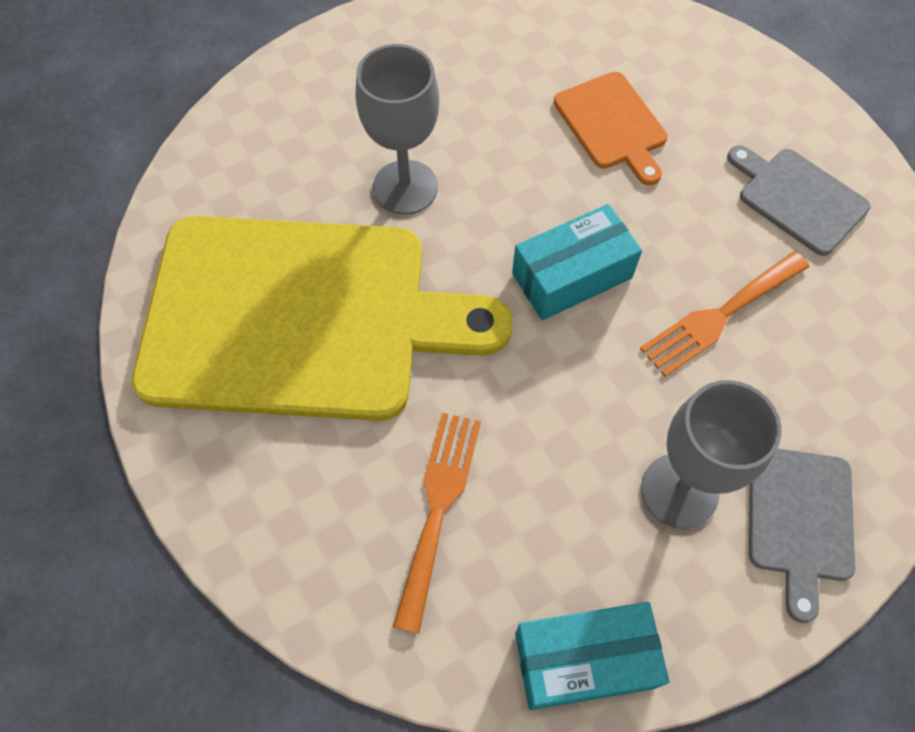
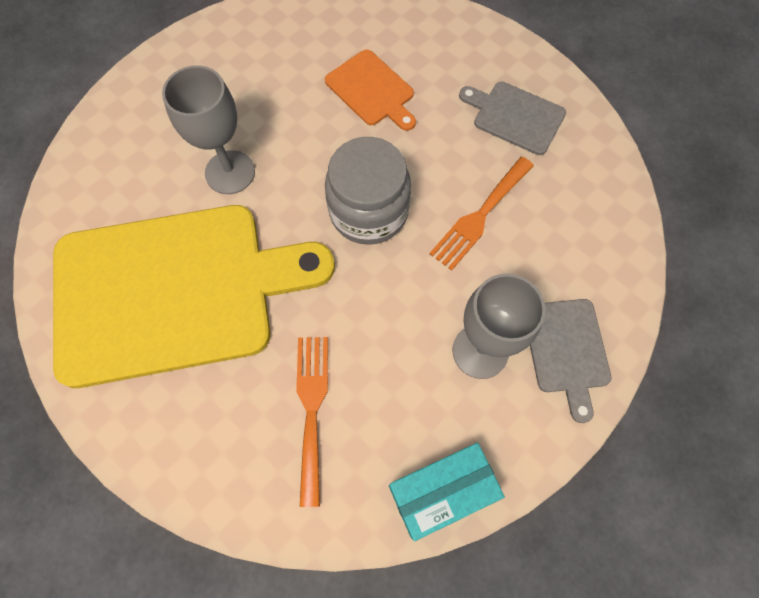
camera: 15 degrees left, 5 degrees up
(572, 276) = (368, 211): turquoise box -> grey jar

